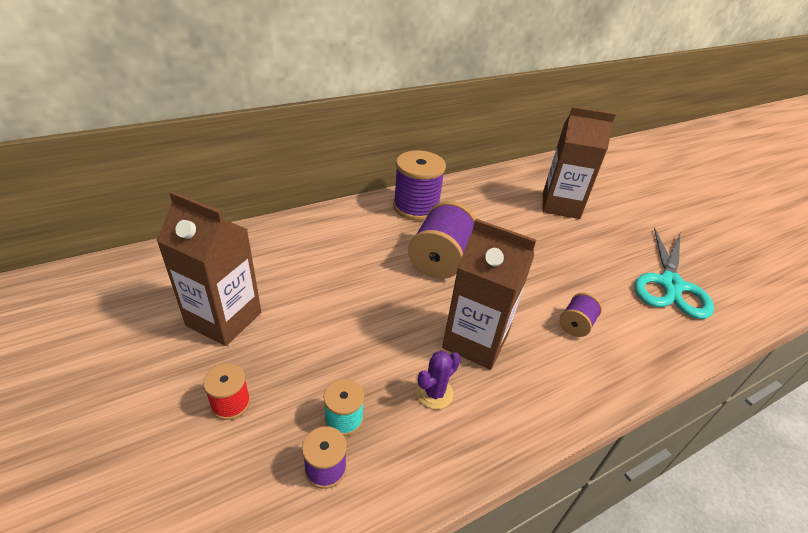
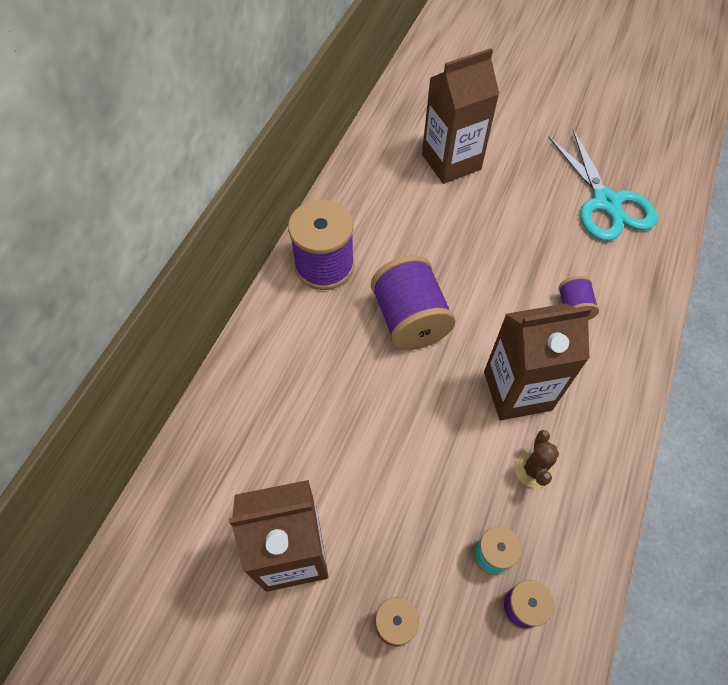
camera: 35 degrees left, 20 degrees up
(434, 393) = (533, 470): purple cactus -> brown cactus

